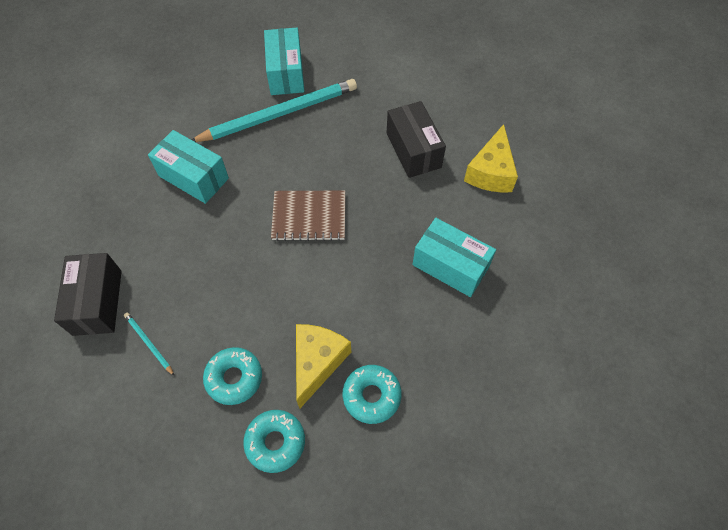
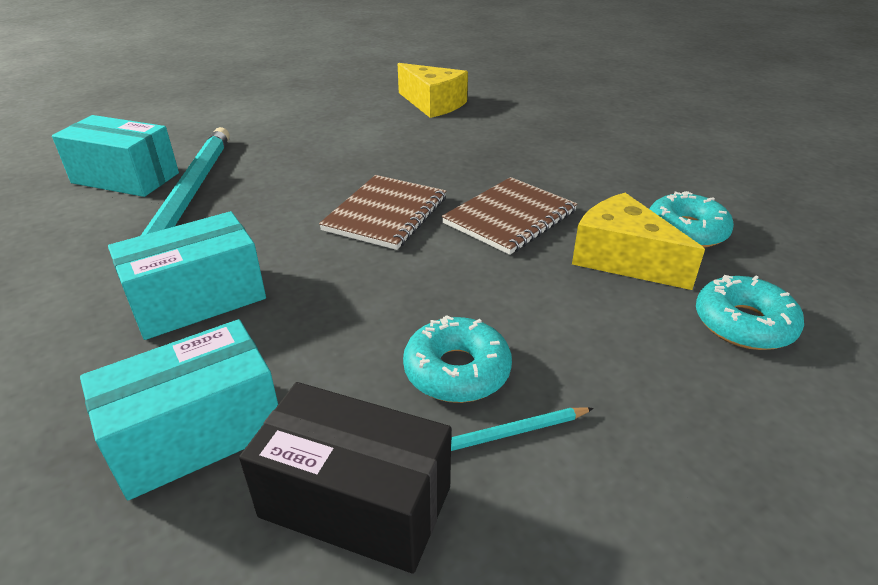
camera: 65 degrees left, 25 degrees down
(234, 378) = (620, 341): turquoise donut -> turquoise donut (457, 371)
(338, 285) = (510, 217): none -> brown notebook
(413, 150) = (360, 131): black box -> none
(450, 266) = (533, 147): turquoise box -> turquoise box (197, 433)

